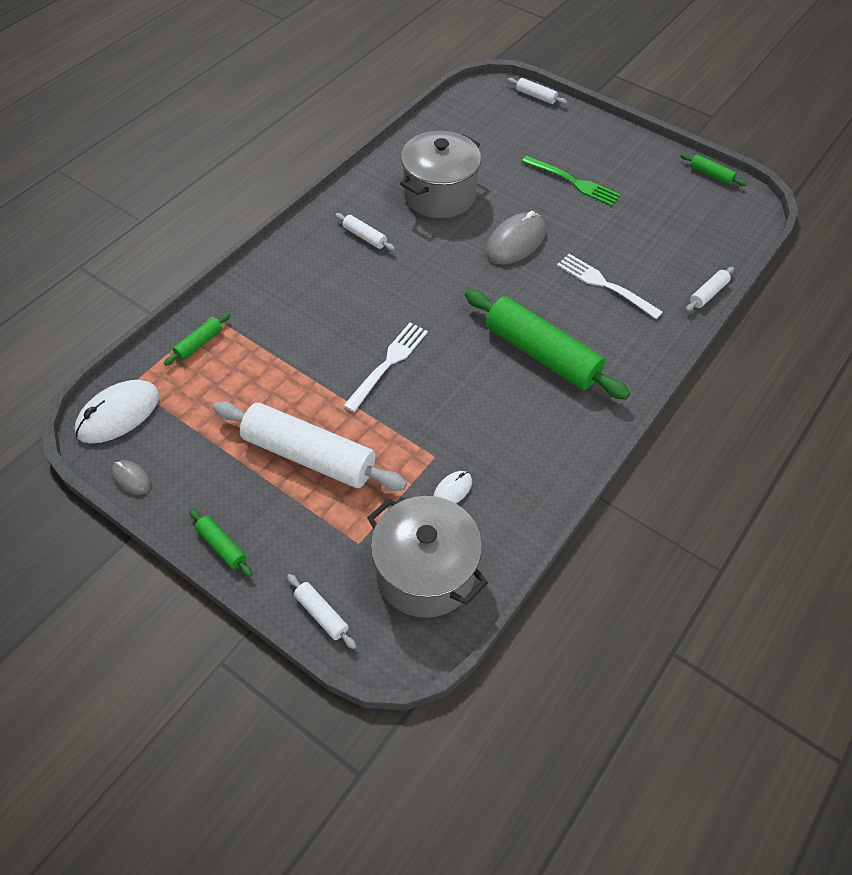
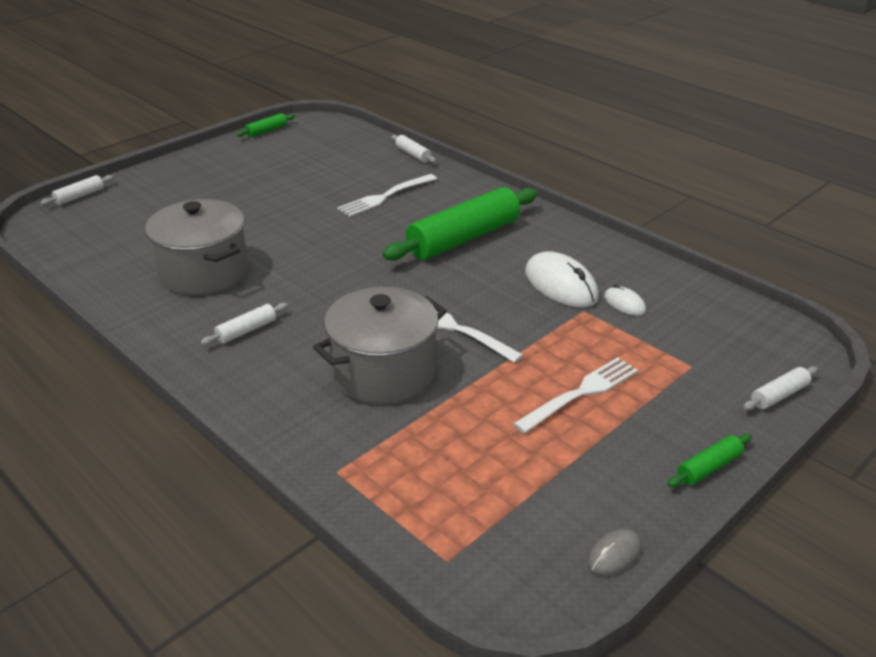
camera: 80 degrees left, 20 degrees down
(118, 414) = (501, 573): white mouse -> white mouse (561, 285)
(199, 344) = (385, 485): green rolling pin -> none
(309, 455) = (580, 393): white rolling pin -> white fork
(425, 573) = (719, 328): grey pot -> grey pot (383, 372)
(515, 242) = (305, 234): grey mouse -> none
(573, 182) = (234, 193): green fork -> none

